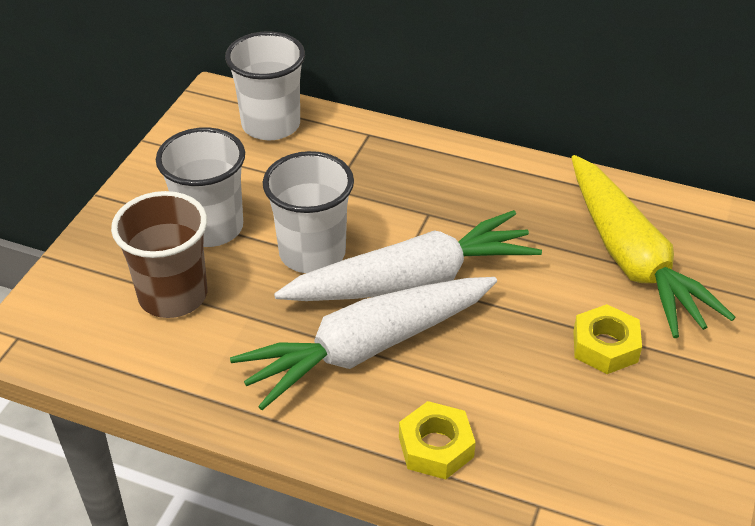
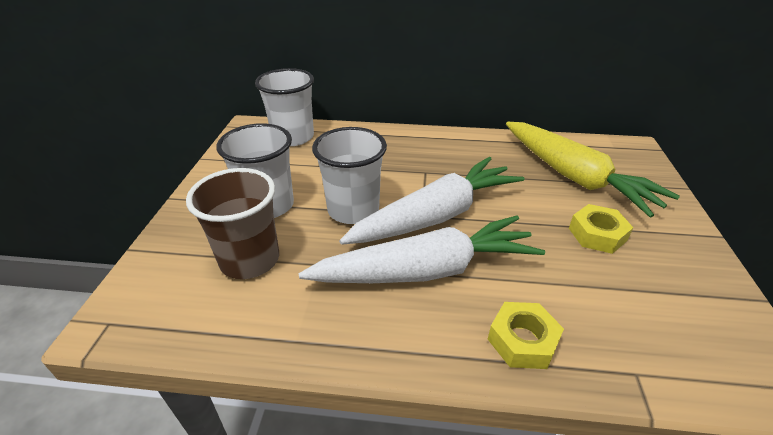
camera: 15 degrees left, 5 degrees down
(367, 348) = (426, 270): white carrot -> white carrot turned 150 degrees counterclockwise

